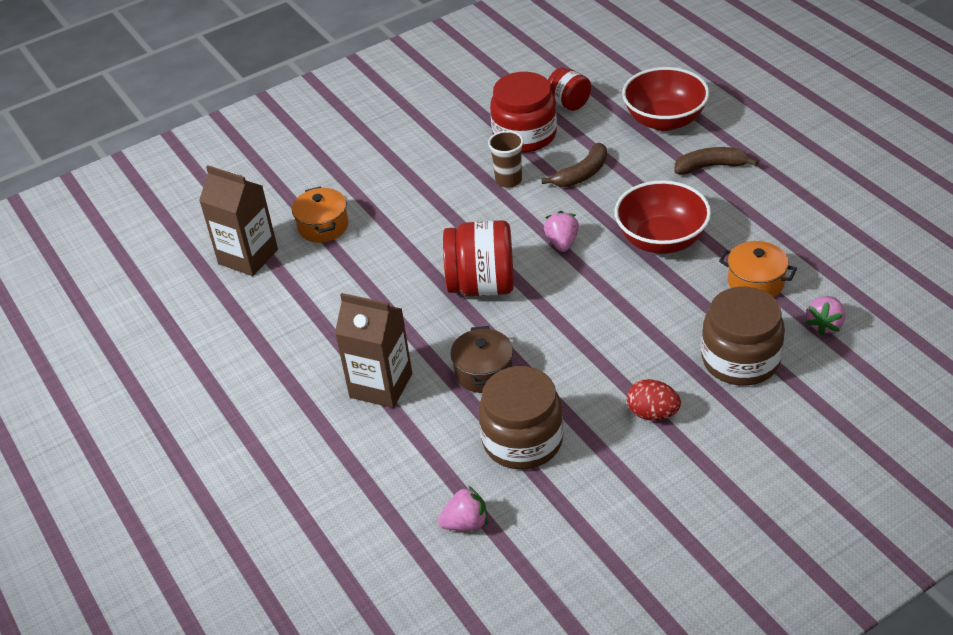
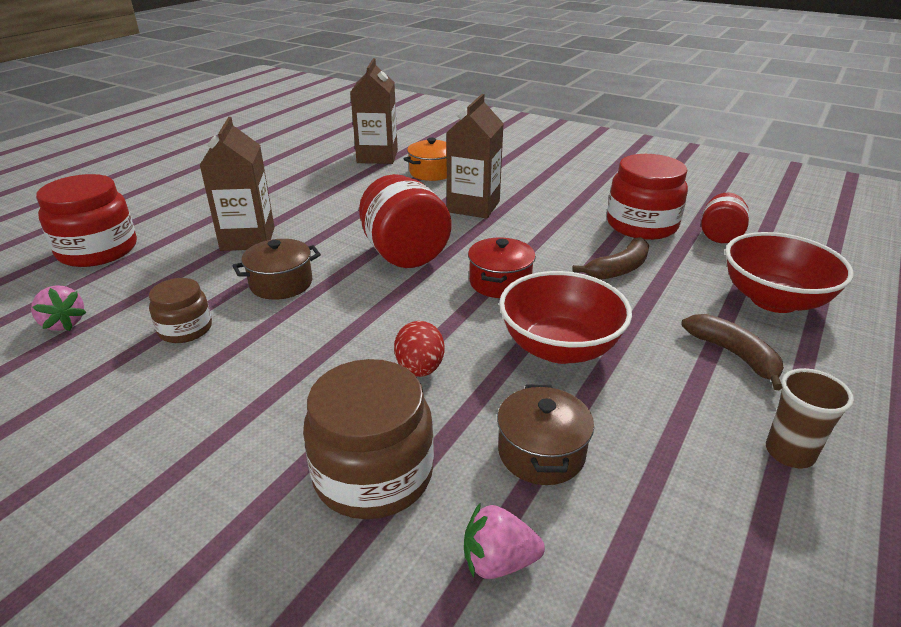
camera: 60 degrees right, 10 degrees down
(328, 503) = (98, 250): none -> red jar
(421, 219) = (473, 206): none -> brown carton
(508, 180) = (566, 232): brown cup -> brown cup (789, 453)
(522, 440) = (185, 329): brown jar -> brown jar, size x0.58
(562, 243) = (500, 282): pink strawberry -> red pot
(582, 174) = (619, 269): brown banana -> brown banana turned 60 degrees counterclockwise
(652, 413) = (244, 413): red egg -> red egg (420, 369)
(755, 282) = (541, 452): orange pot -> brown pot

